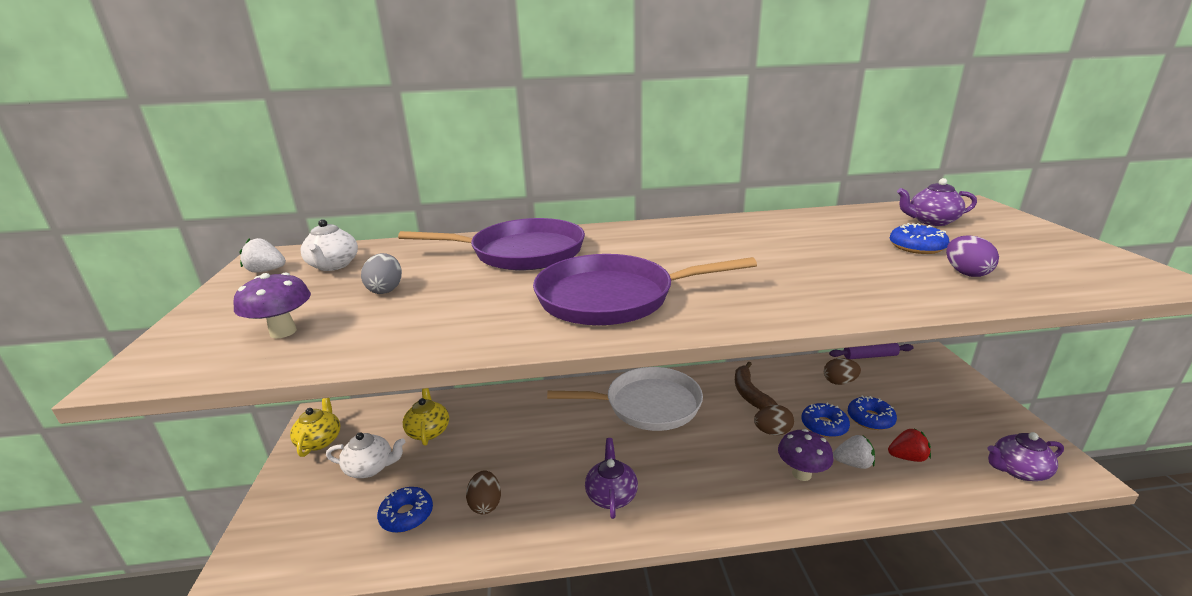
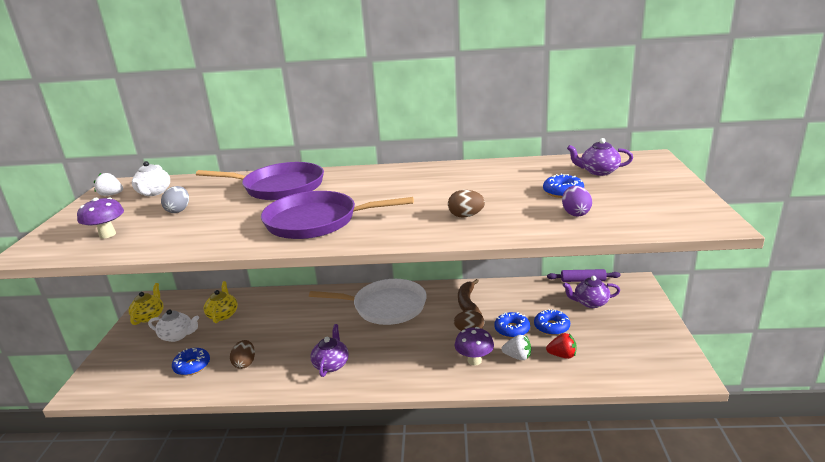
camera: 10 degrees right, 0 degrees up
(839, 382) = (544, 299): brown egg -> brown egg (466, 216)
(1018, 470) = (643, 370): purple teapot -> purple teapot (590, 303)

